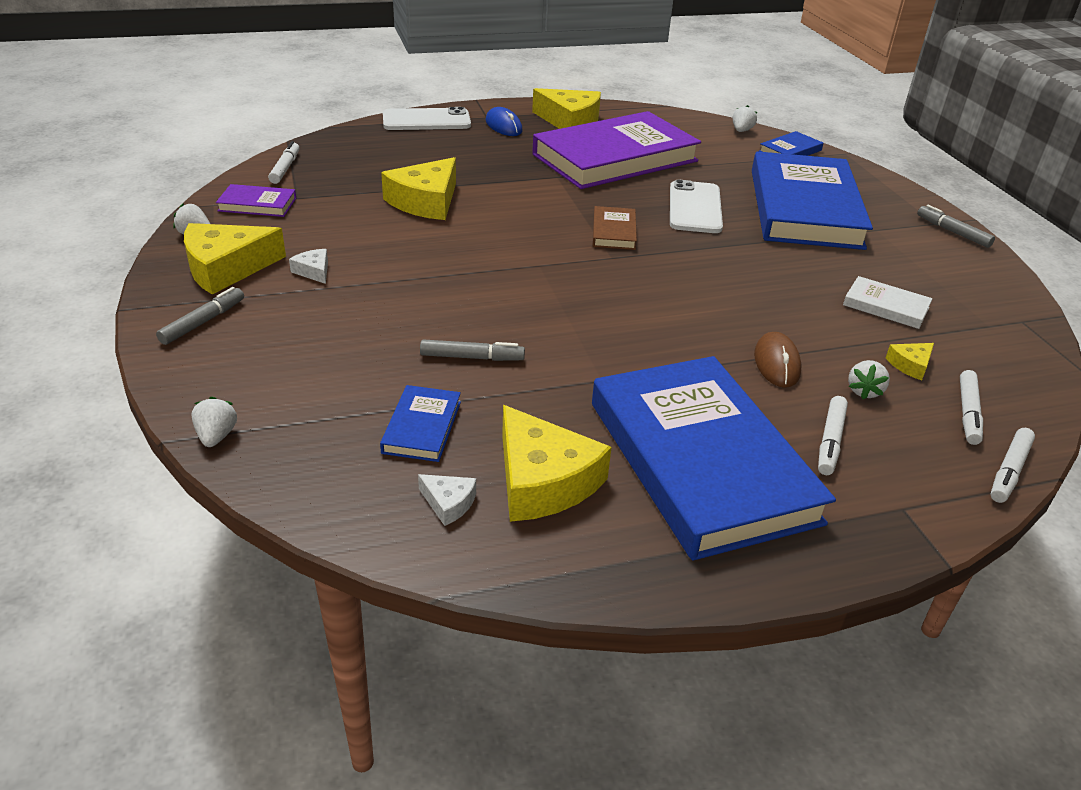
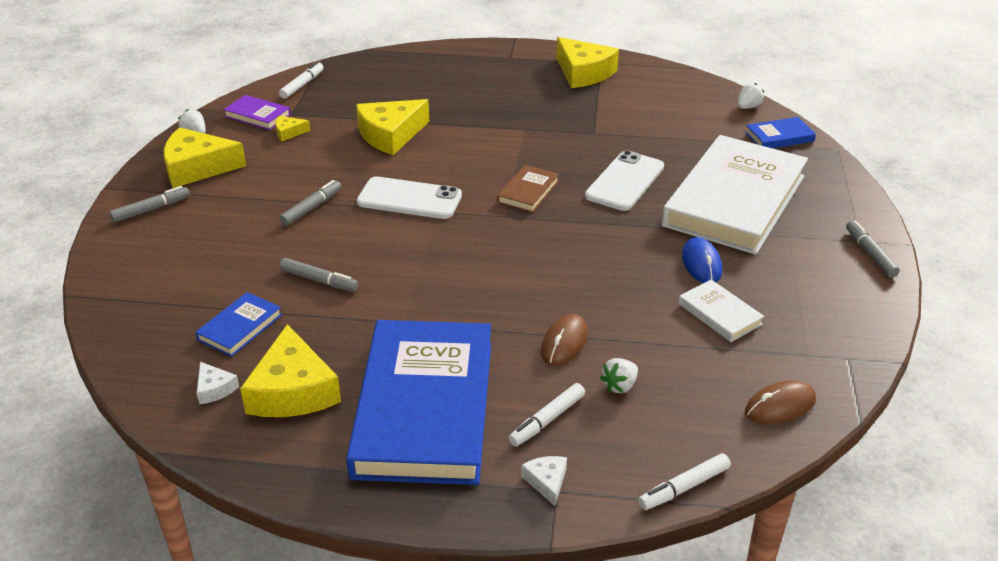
camera: 25 degrees right, 0 degrees up
(216, 436) = (101, 300): white strawberry -> none
(313, 271) = (257, 182): white cheese -> white cheese (546, 482)
(399, 286) = (311, 208): none -> grey marker
(426, 120) = (453, 54): white phone -> white phone (409, 199)
(503, 126) = (517, 69): blue mouse -> blue mouse (701, 264)
(615, 158) = (593, 118): purple book -> none
(804, 208) = (734, 200): blue book -> white book
(910, 365) = (687, 373): yellow cheese -> yellow cheese (289, 132)
(968, 413) = (698, 429): white marker -> none
(1012, 375) = (780, 406): none -> brown mouse

